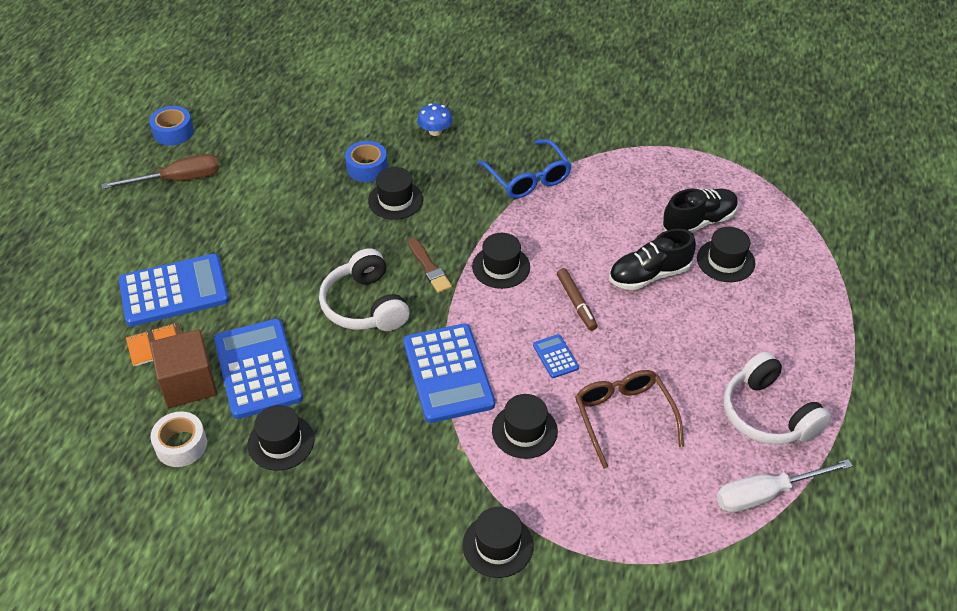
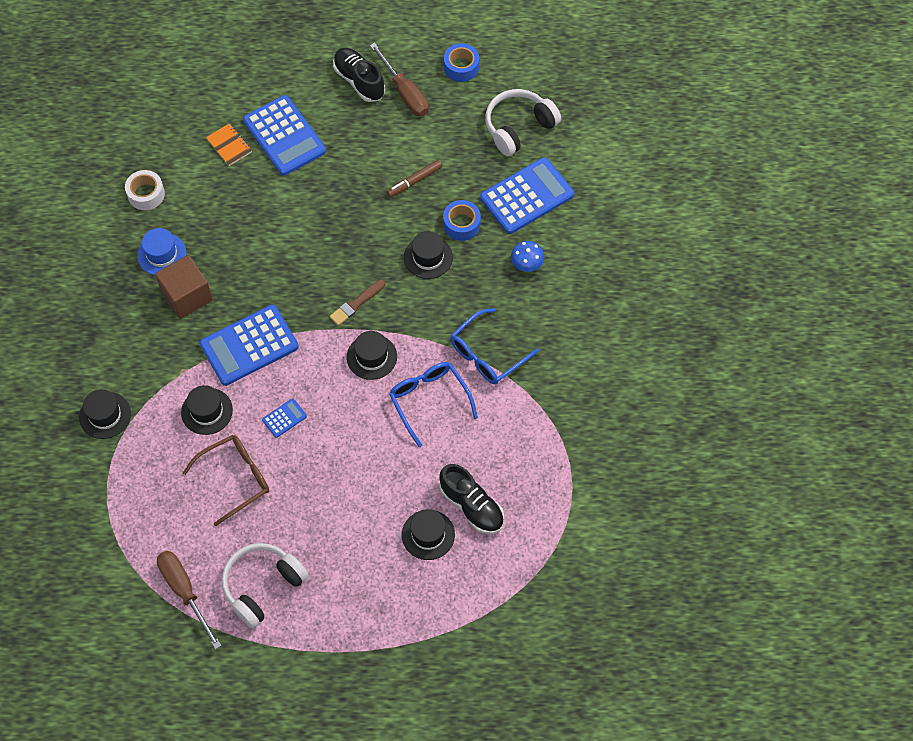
camera: 75 degrees right, 15 degrees up
(188, 383) = (200, 178): brown cube -> brown cube (187, 296)
(258, 369) = (223, 217): blue calculator -> blue calculator (527, 196)
(281, 442) = (162, 254): black hat -> blue hat
(365, 305) = (303, 269): white headphones -> white headphones (518, 127)
(568, 231) = (429, 400): none -> blue glasses
(576, 303) = (346, 422): brown marker -> brown marker (414, 181)
(649, 275) = (393, 474): black shoe -> black shoe (359, 81)
(765, 494) = (184, 591): white screwdriver -> brown screwdriver

